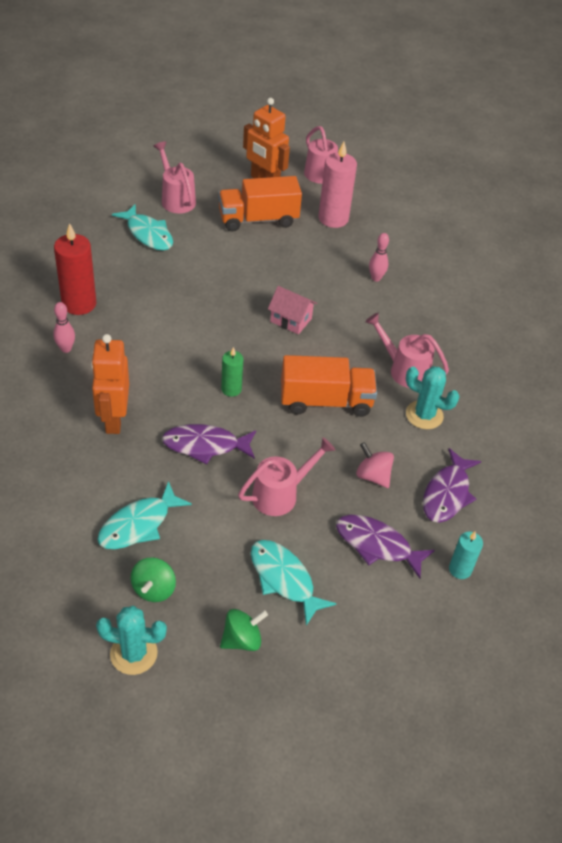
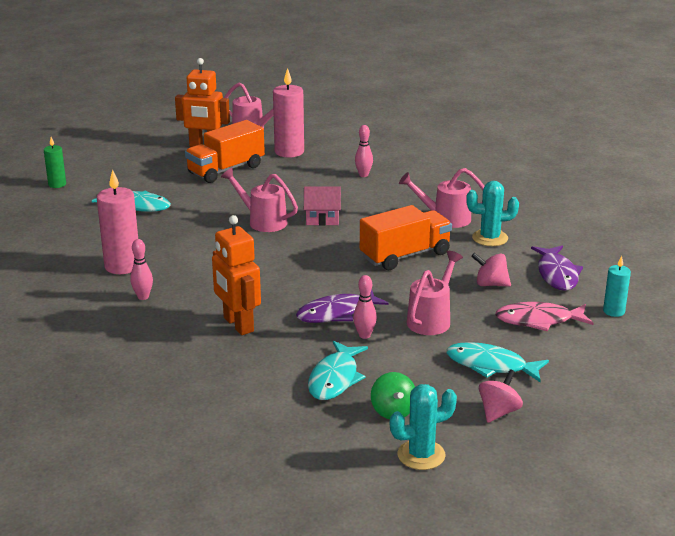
camera: 25 degrees left, 20 degrees down
(79, 303) = (122, 266): red candle -> pink candle
(176, 199) = (138, 178): pink watering can -> pink watering can (263, 221)
(206, 485) = (364, 335): none -> pink bowling pin
(231, 389) = (319, 274): green candle -> green candle (57, 184)
(242, 639) = (498, 412): green spinning top -> pink spinning top
(377, 545) = (538, 320): purple fish -> pink fish

